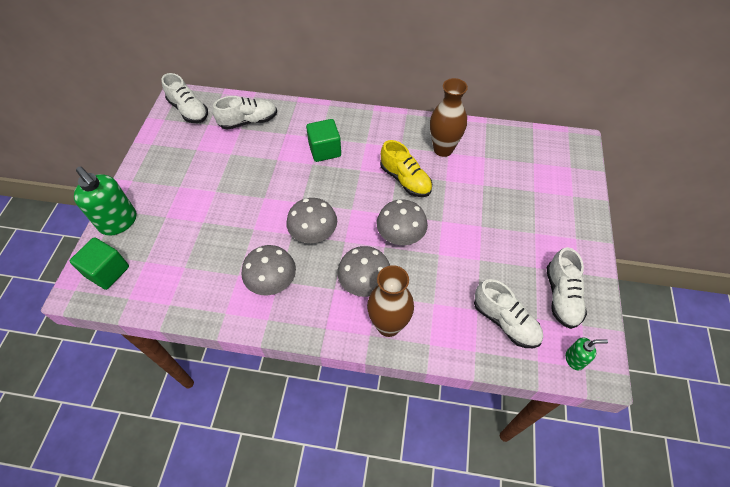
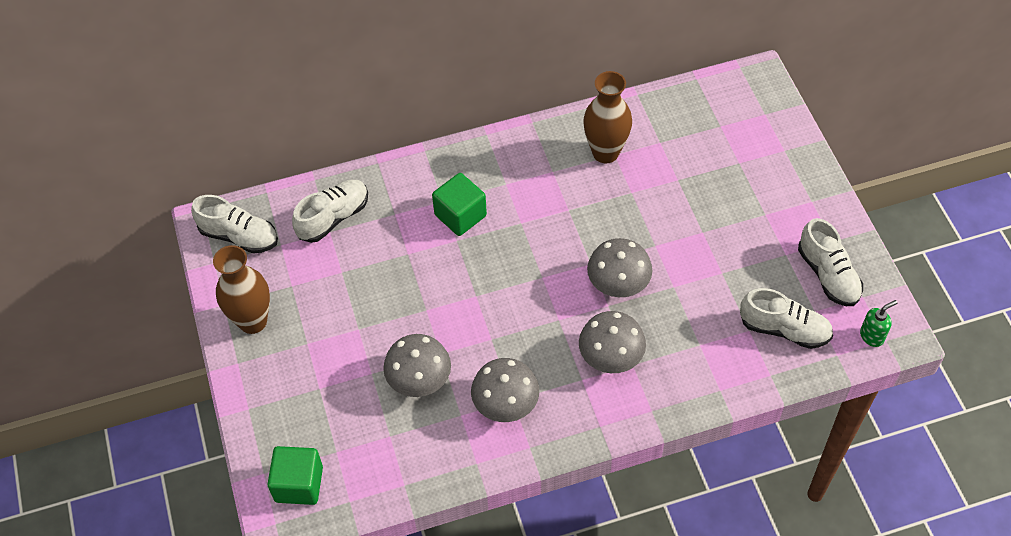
camera: 25 degrees left, 0 degrees up
(119, 222) = (264, 421): green soap dispenser -> none
(313, 233) = (516, 326): grey mushroom -> grey mushroom (419, 379)
(388, 325) = (665, 391): brown vase -> brown vase (253, 321)
(405, 180) = (583, 212): yellow shoe -> none

